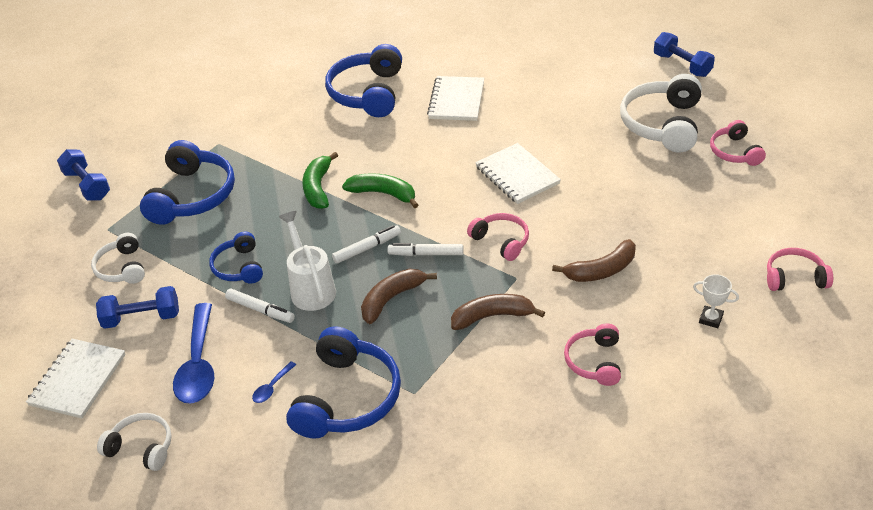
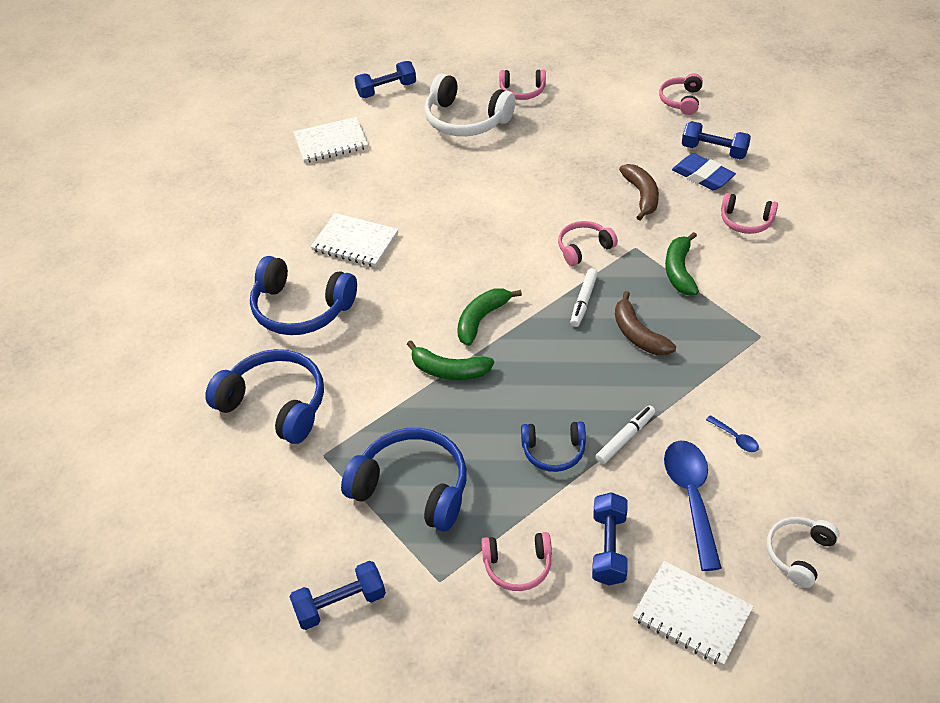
camera: 75 degrees left, 5 degrees up
(122, 268) = (517, 565): white headphones -> pink headphones
(198, 364) = (691, 498): blue spoon -> blue spoon turned 105 degrees counterclockwise
(311, 288) = (605, 393): white watering can -> none
(346, 398) = (758, 383): blue headphones -> blue headphones (275, 405)
(367, 248) = (560, 343): white marker -> none
(492, 316) = (679, 271): brown banana -> green banana
(517, 175) = (495, 221): white notebook -> white notebook (331, 142)
(658, 315) = (702, 176): none -> blue eraser
(710, 319) = (714, 151): white trophy -> blue dumbbell

